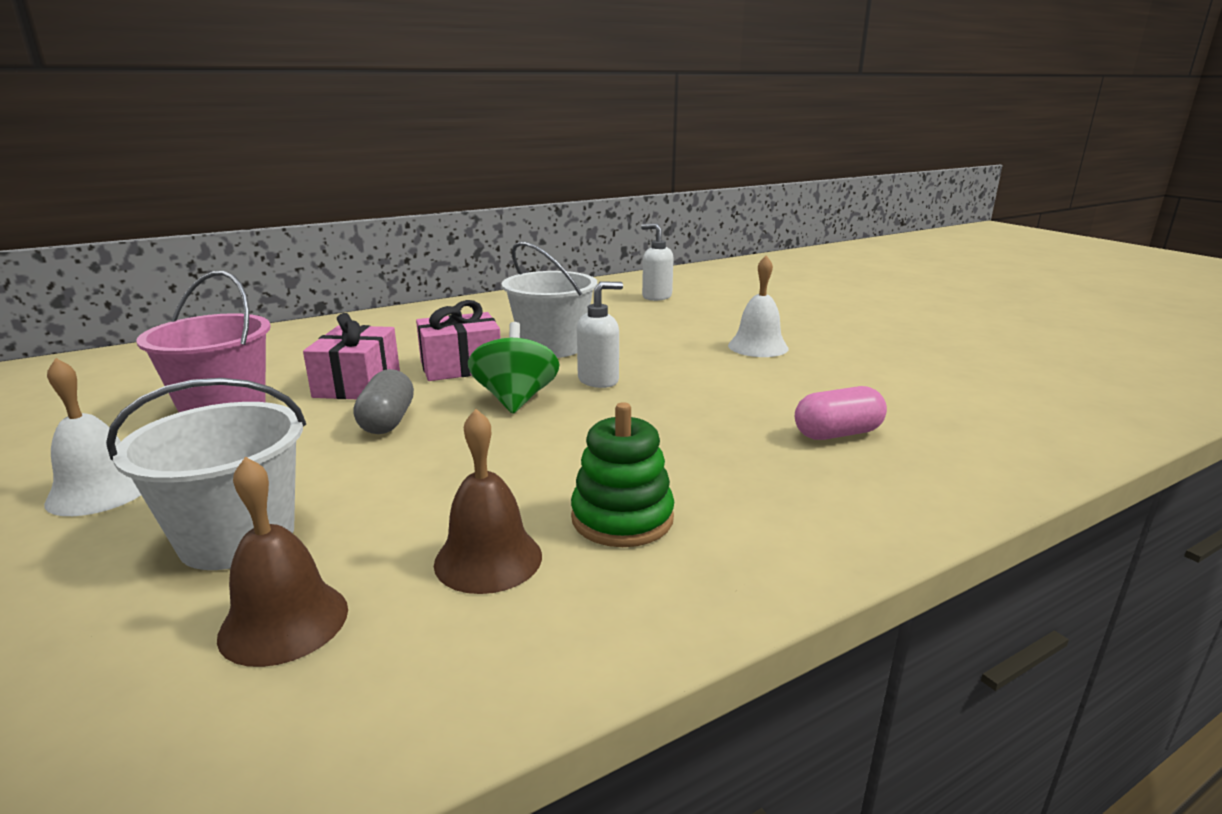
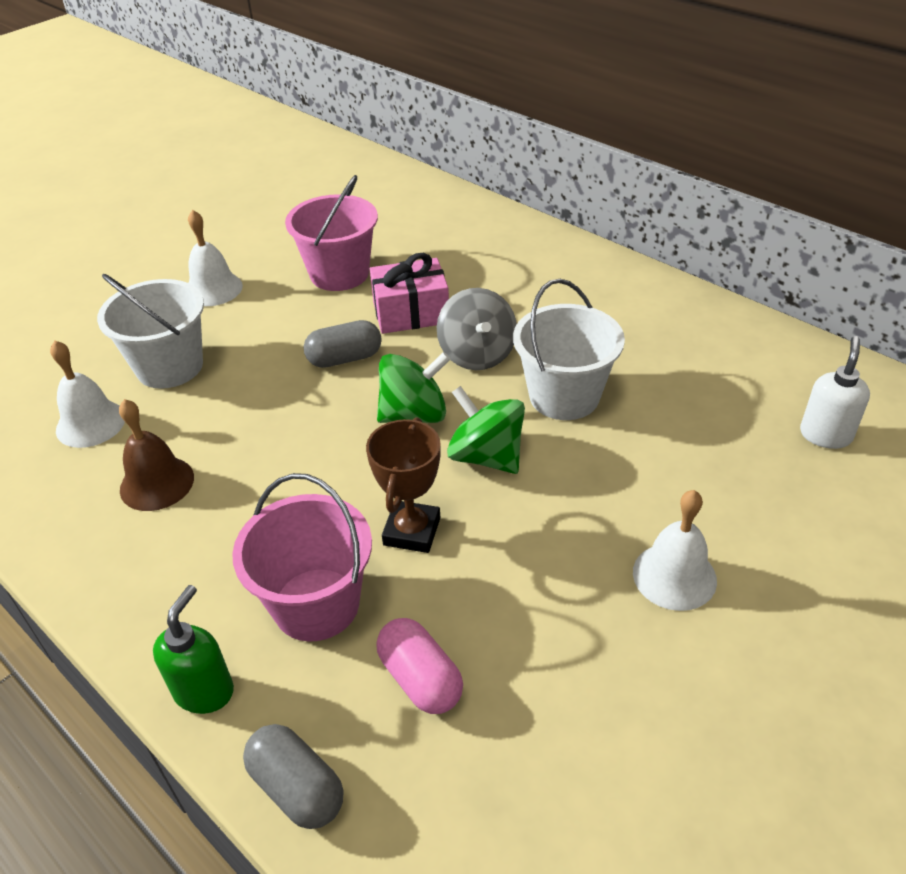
camera: 75 degrees right, 20 degrees up
(284, 622) = (91, 423): brown bell -> white bell
(461, 367) = (477, 354): pink gift -> grey spinning top
(599, 380) = (486, 456): white soap dispenser -> green spinning top
(622, 518) = (217, 539): green stacking toy -> none
(670, 418) = (412, 531): none -> brown trophy
(742, 469) = (316, 604): none -> pink bucket
(843, 540) = (204, 690): none -> green soap dispenser
(954, 497) = (297, 788): none -> grey capsule

